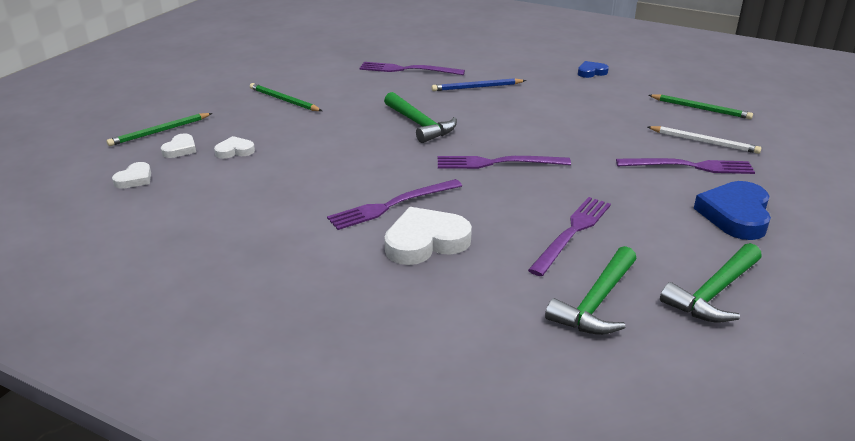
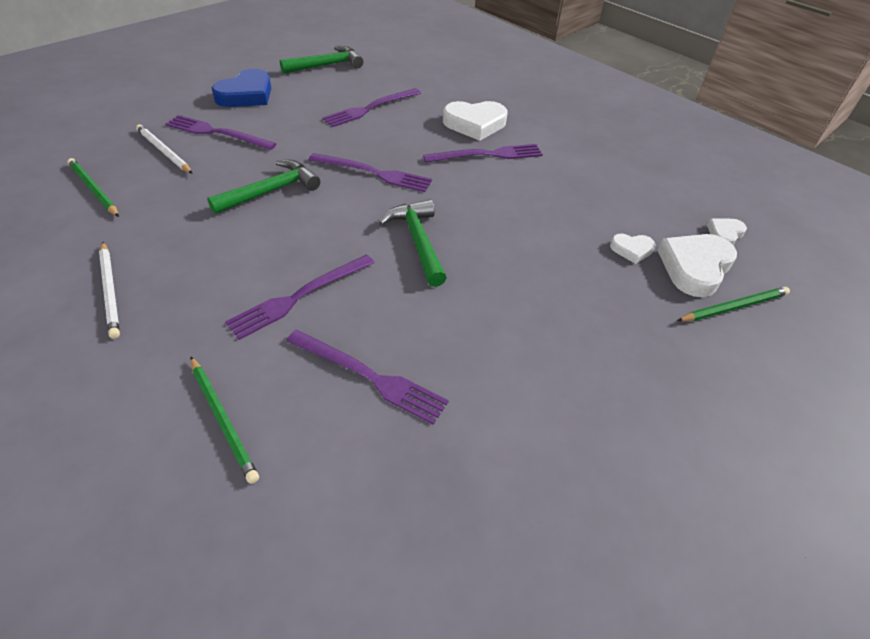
camera: 165 degrees left, 15 degrees up
(180, 149) = (694, 267): white heart -> white heart, size x1.90
(284, 100) = (579, 337): green pencil -> green pencil (223, 419)
(477, 87) = (299, 297): blue pencil -> purple fork
(591, 72) = (110, 290): blue heart -> white pencil
(596, 302) = (395, 75): green hammer -> green hammer (271, 191)

